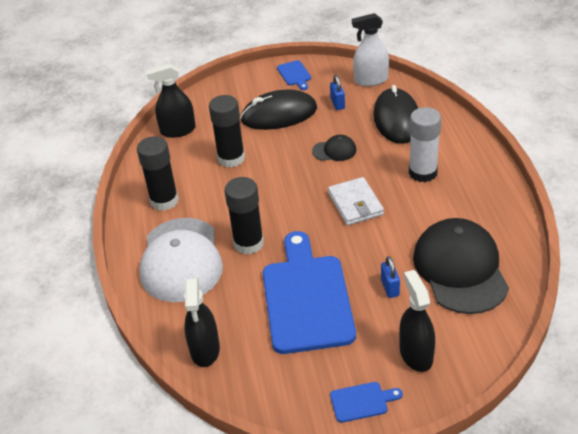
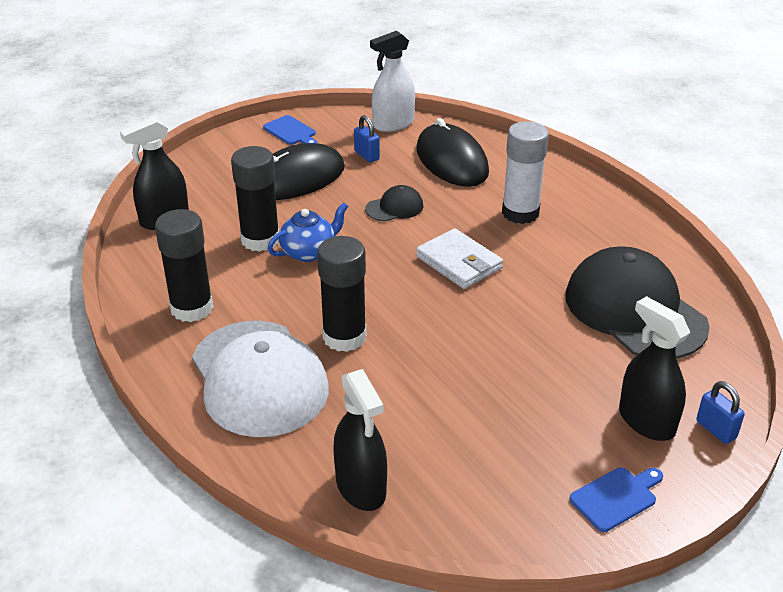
camera: 25 degrees left, 5 degrees down
(258, 174) = (309, 252): none -> blue teapot
(306, 298) = (464, 387): blue cutting board -> none
(390, 288) = (563, 350): blue padlock -> blue padlock (716, 430)

